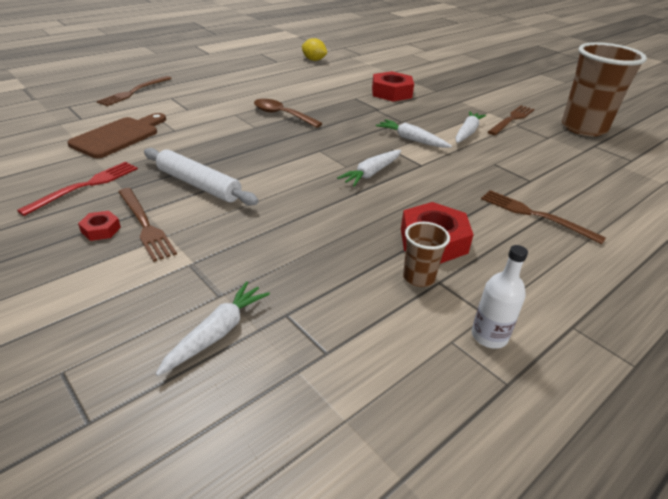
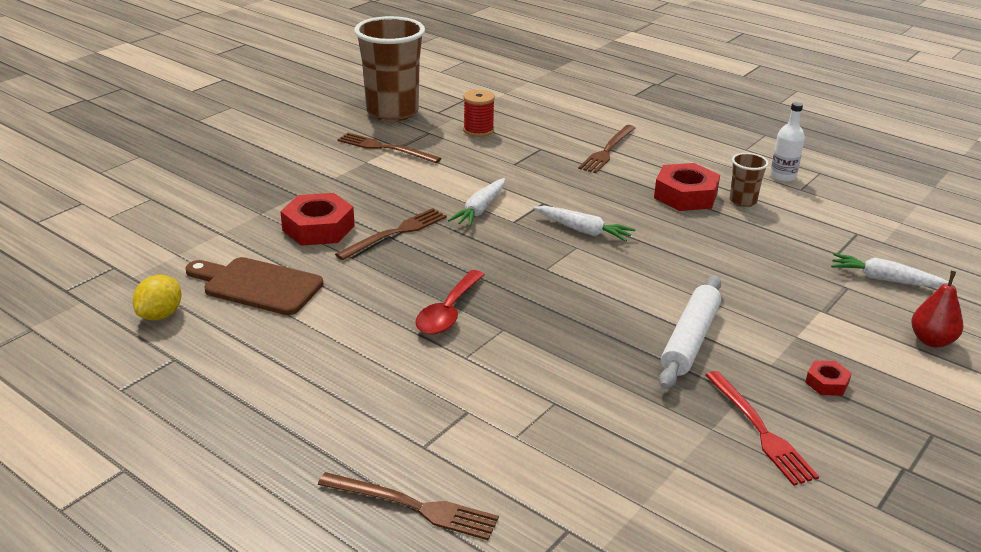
camera: 100 degrees left, 5 degrees down
(85, 186) = (760, 430): red fork -> red fork turned 135 degrees counterclockwise
(95, 320) = (931, 341): none -> red pear
(118, 136) = (608, 454): brown cutting board -> brown cutting board (257, 285)
(145, 225) = (794, 355): brown fork -> brown fork (395, 233)
(281, 115) = (448, 312): brown spoon -> red spoon
(467, 132) = (440, 175): white carrot -> none
(560, 157) = (478, 130): none -> red spool

